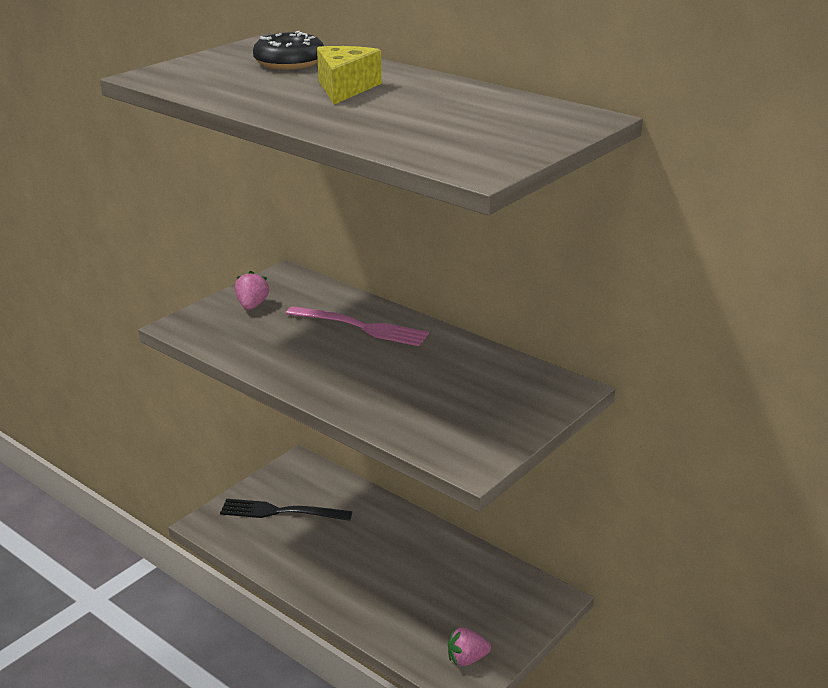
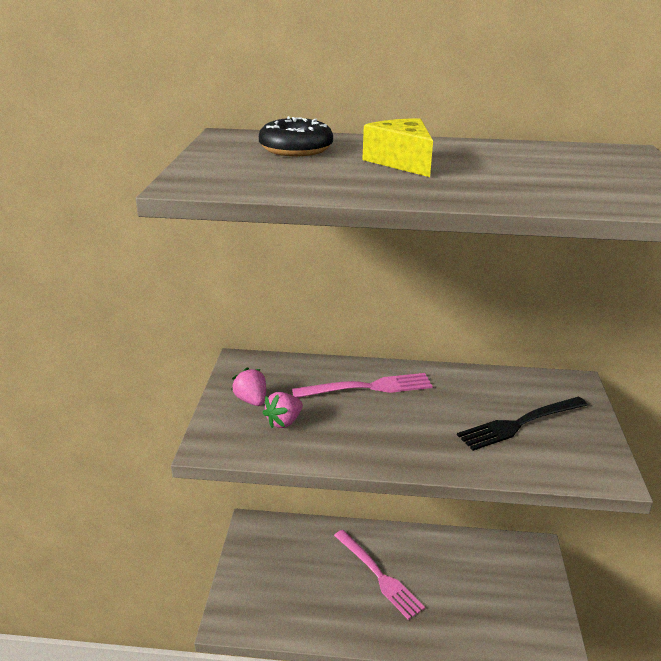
camera: 35 degrees left, 0 degrees up
(279, 512) = (279, 577): black fork -> black fork (519, 424)
(367, 549) = (379, 576): none -> pink fork
(467, 659) = (538, 630): pink strawberry -> pink strawberry (284, 422)

